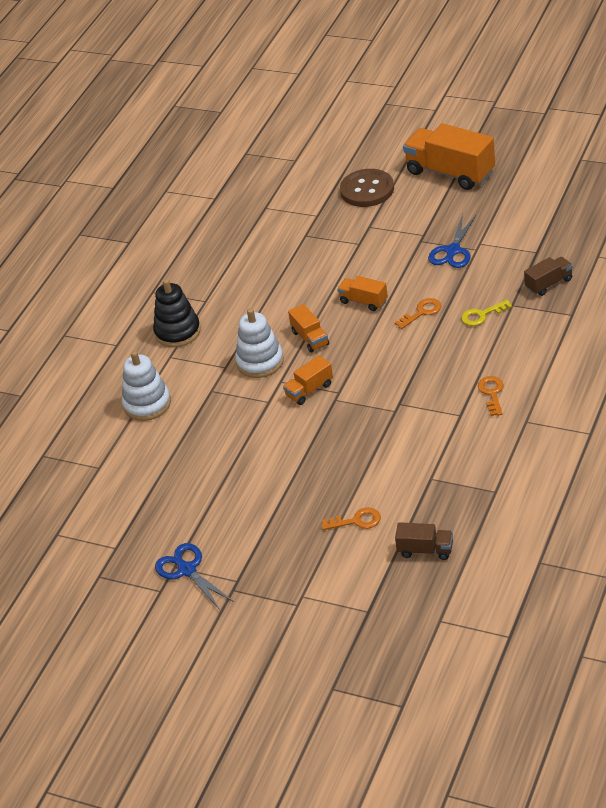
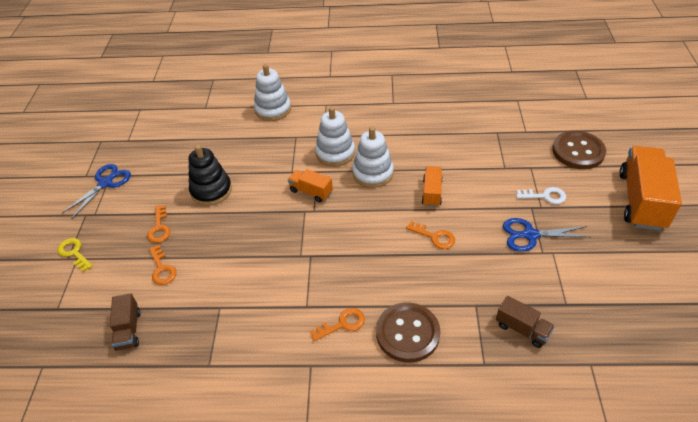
camera: 65 degrees right, 5 degrees up
(177, 332) = (353, 100): black stacking toy -> black stacking toy (211, 190)
(293, 521) = (159, 228): none -> orange key
(310, 338) = (373, 173): orange truck -> white stacking toy
(412, 228) = (545, 196): none -> white key
(482, 315) = (450, 284): yellow key -> yellow key (74, 253)
(521, 353) = (407, 333): none -> brown button

